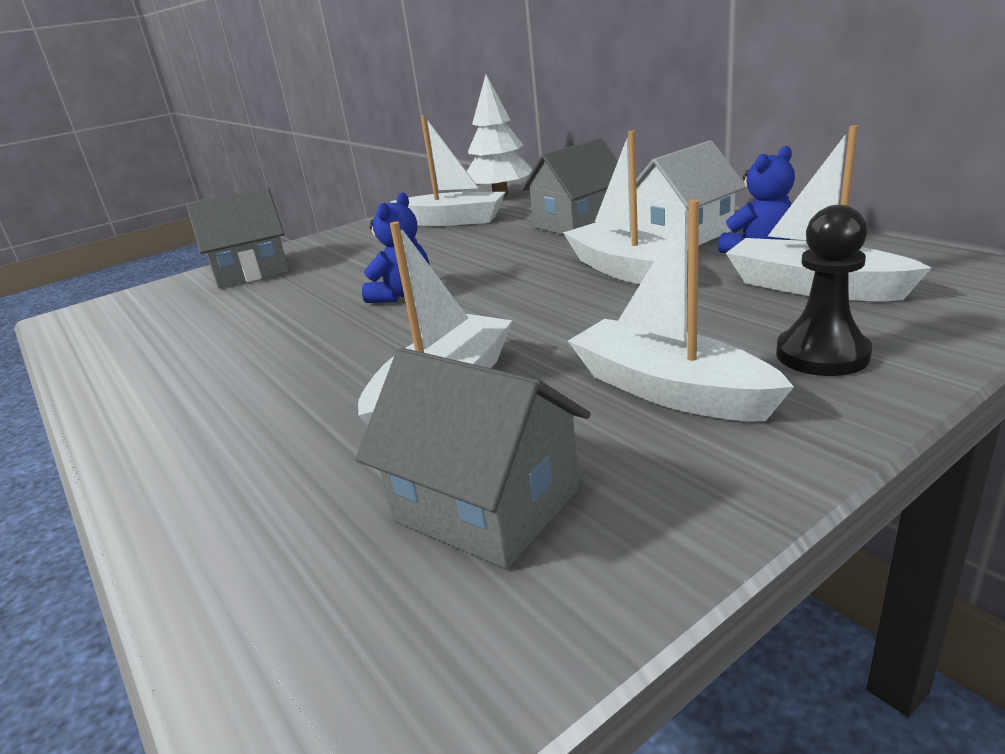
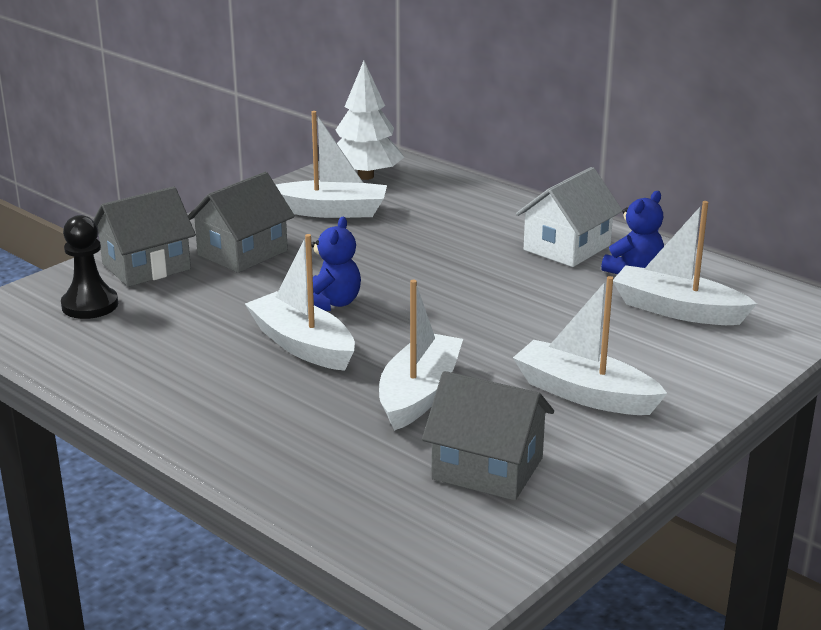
camera: 15 degrees left, 0 degrees up
(577, 223) = (464, 225): grey house -> grey house (242, 253)
(624, 270) = (524, 285): white boat -> white boat (302, 345)
(822, 355) = (683, 368): black pawn -> black pawn (90, 305)

